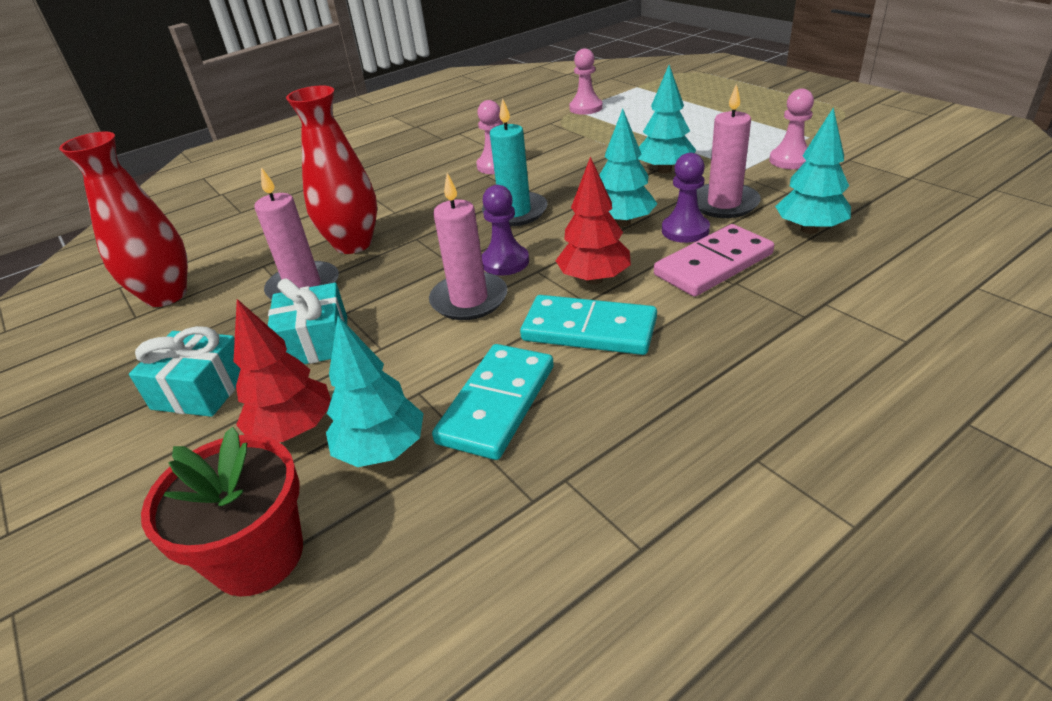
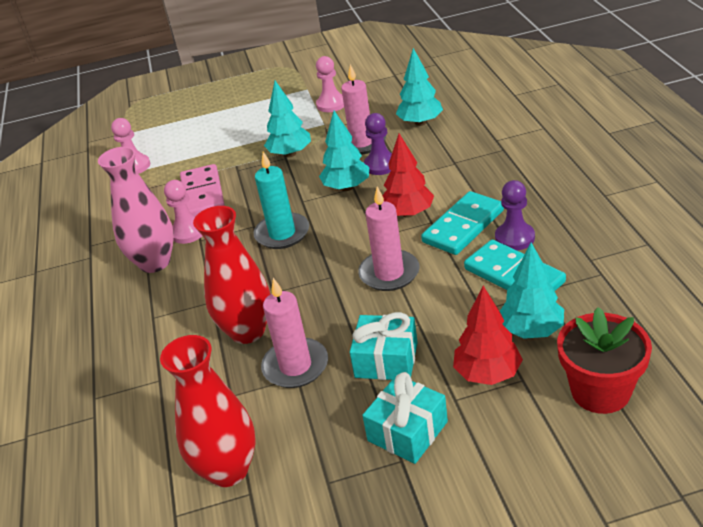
camera: 65 degrees left, 0 degrees up
(443, 167) = (155, 262): none -> pink vase
(505, 262) = (352, 249): purple pawn -> purple pawn (514, 238)
(713, 264) = (429, 165): pink domino -> pink domino (202, 194)

